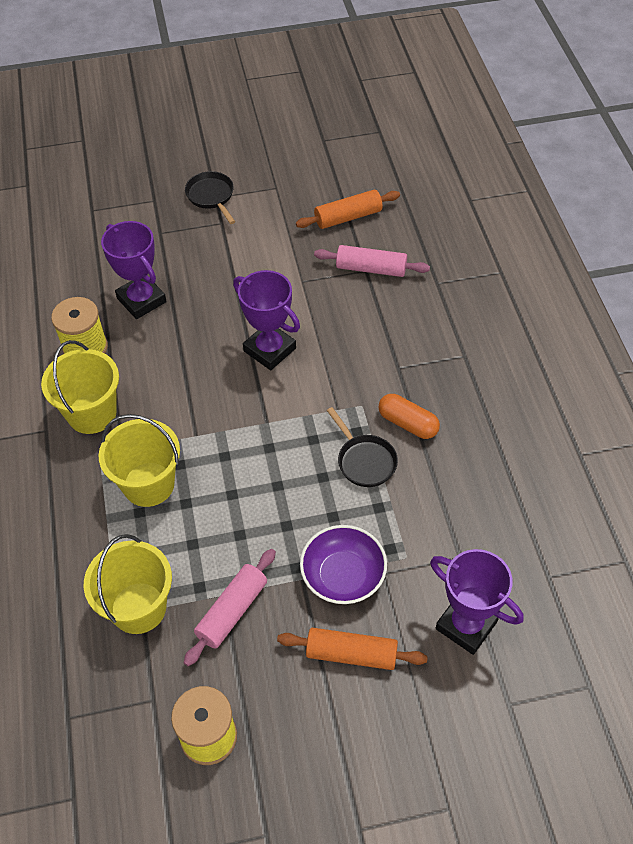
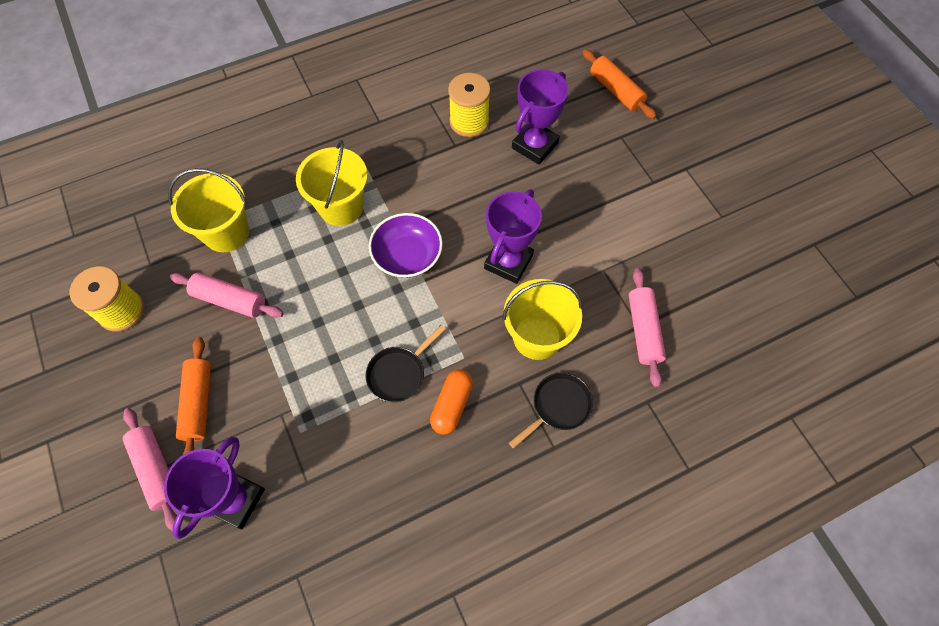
camera: 75 degrees right, 10 degrees up
(92, 413) = (403, 146): yellow bucket -> yellow bucket (537, 337)
(211, 196) = (685, 164): black pan -> black pan (558, 406)
(343, 575) = (274, 380): purple bowl -> purple bowl (407, 256)
(348, 217) = (708, 293): orange rolling pin -> orange rolling pin (616, 91)
(419, 703) = (156, 470): none -> pink rolling pin

